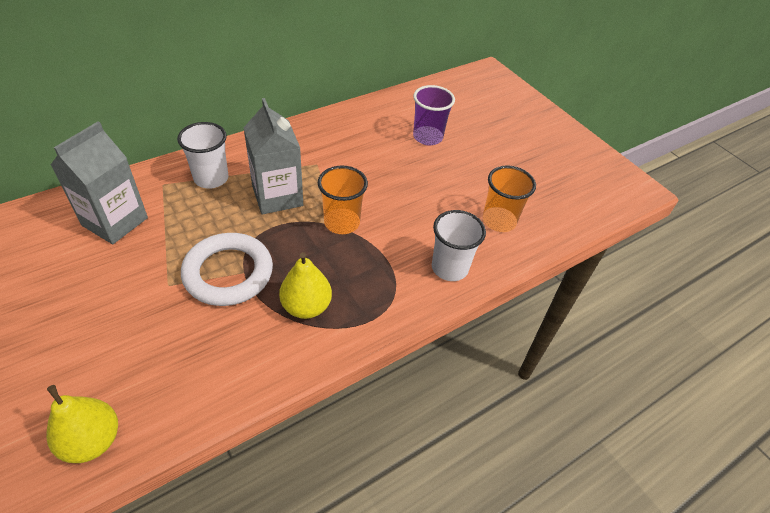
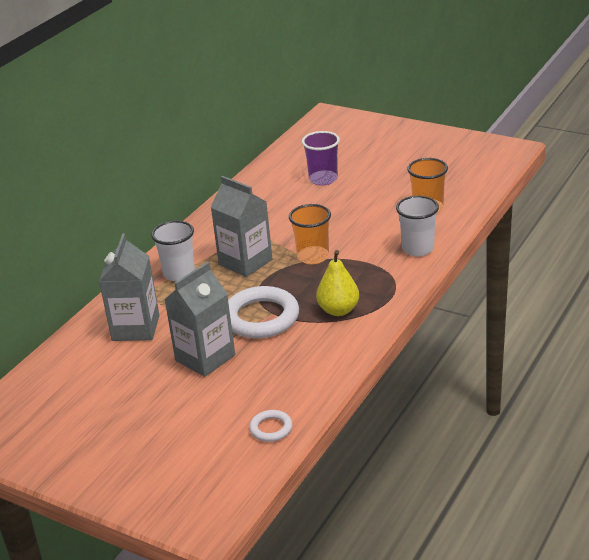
camera: 20 degrees left, 15 degrees down
(92, 441) = (271, 428): yellow pear -> white ring
(132, 295) = (205, 358): none -> grey carton

